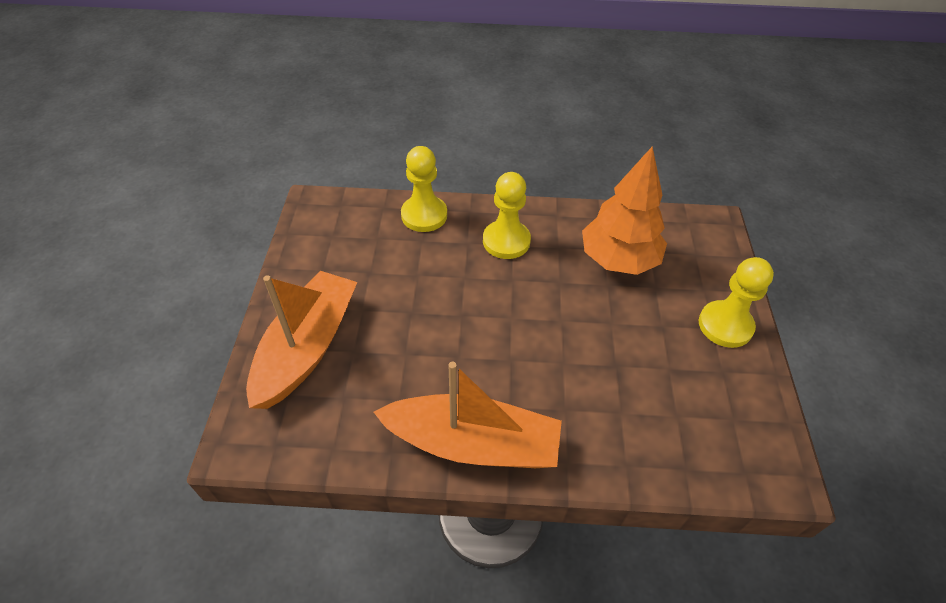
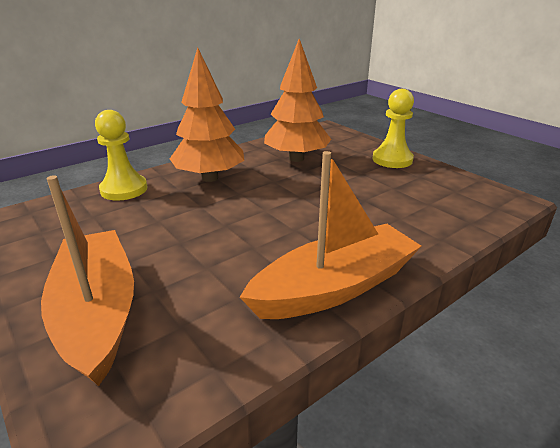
camera: 40 degrees left, 20 degrees down
(506, 241) = (210, 178): yellow pawn -> orange tree

